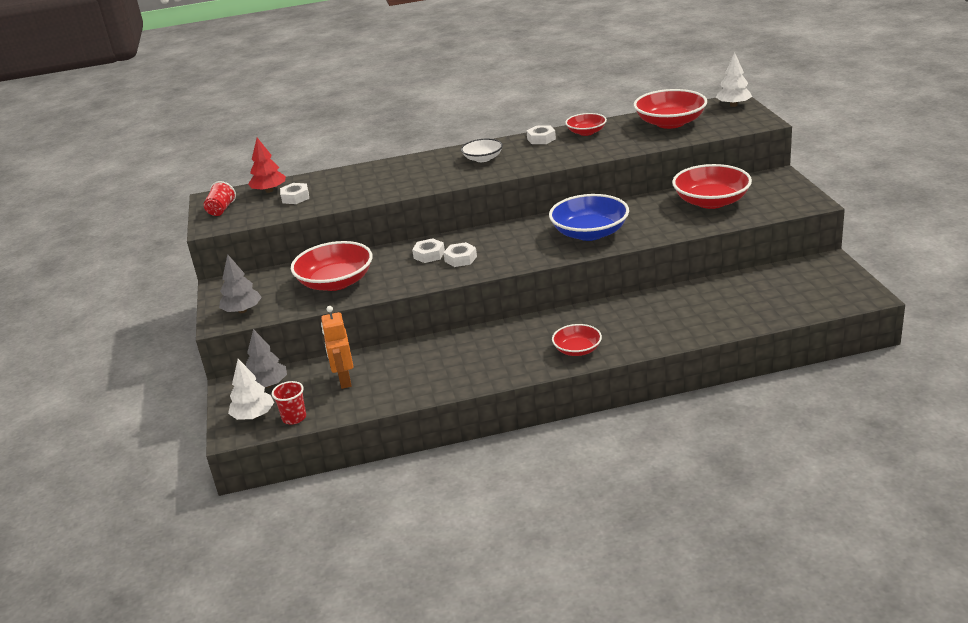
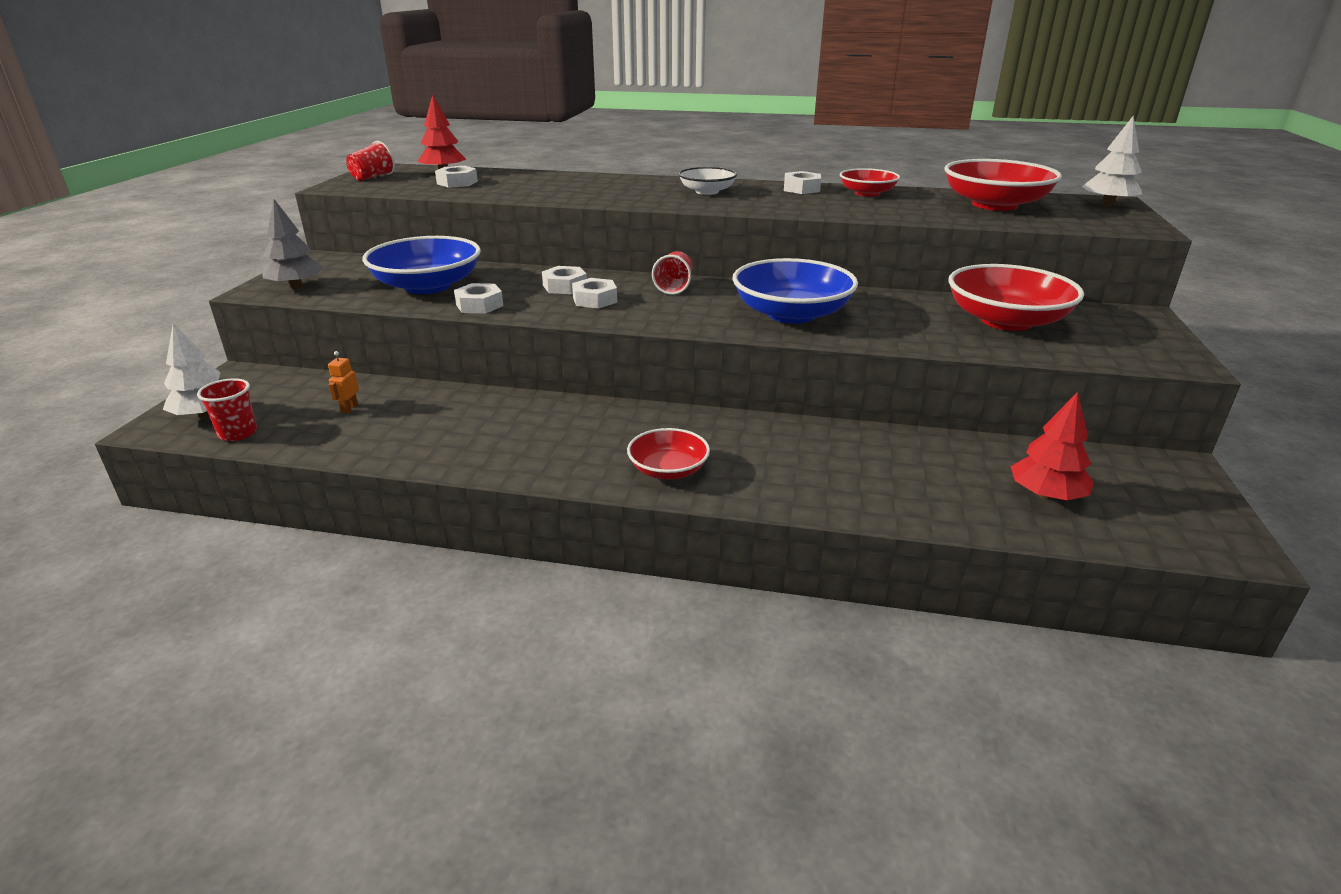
camera: 20 degrees right, 0 degrees up
(268, 385) = (270, 385): grey tree -> none
(336, 282) = (427, 286): red bowl -> blue bowl
(344, 380) = (349, 408): orange robot -> orange robot, size x0.50
(391, 285) = (479, 305): none -> white nut
(500, 234) = (674, 287): none -> red cup
(775, 298) = (1046, 495): none -> red tree

